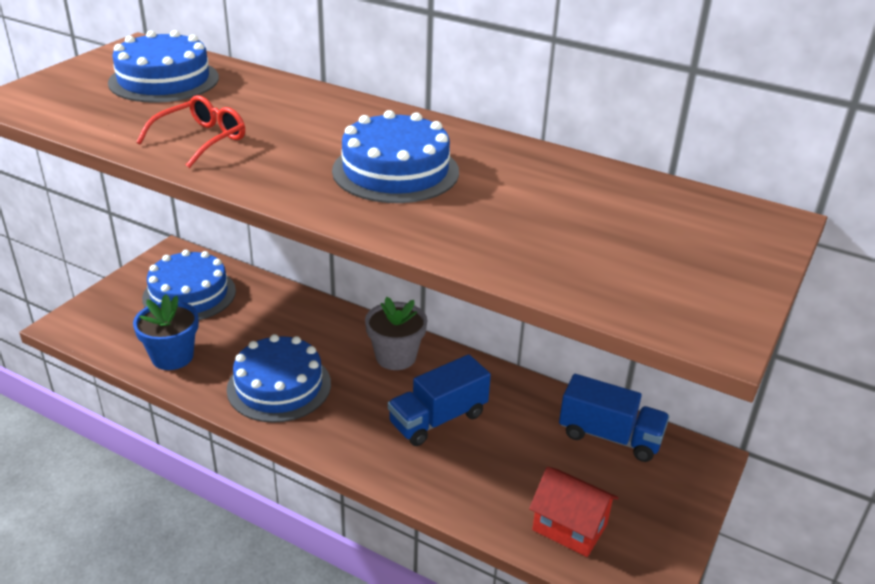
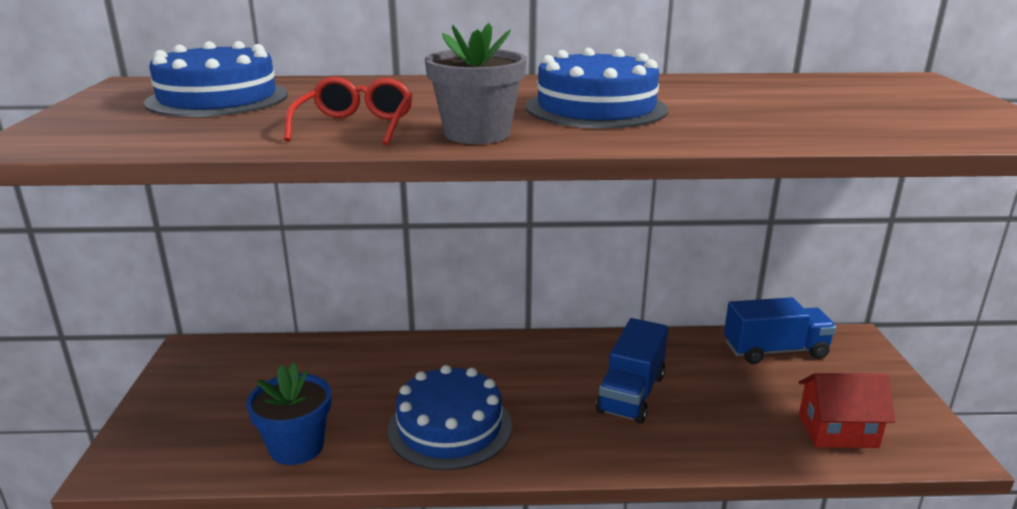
camera: 30 degrees left, 10 degrees down
(189, 294) = (252, 381): blue cake -> none
(396, 357) = (533, 358): grey flower pot -> grey flower pot (477, 134)

